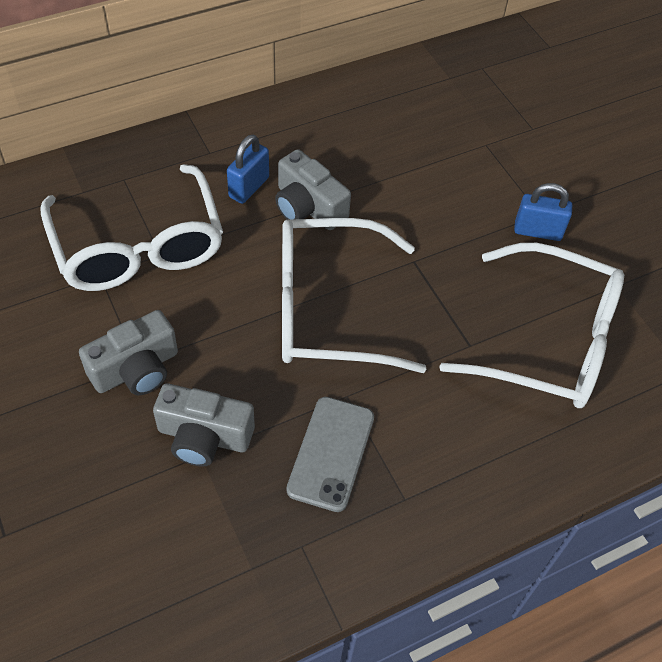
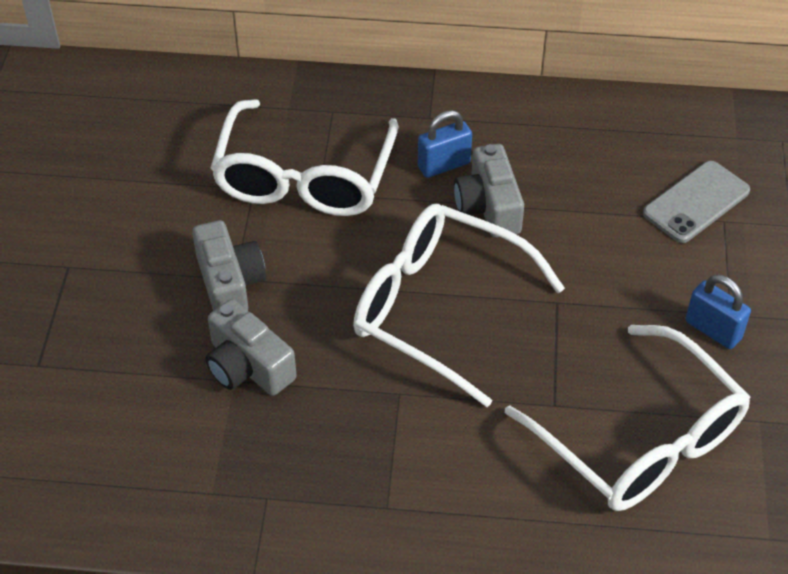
camera: 35 degrees right, 5 degrees down
(136, 369) = (230, 283): grey camera -> grey camera turned 105 degrees counterclockwise
(331, 453) = (348, 435): grey phone -> grey phone (696, 202)

